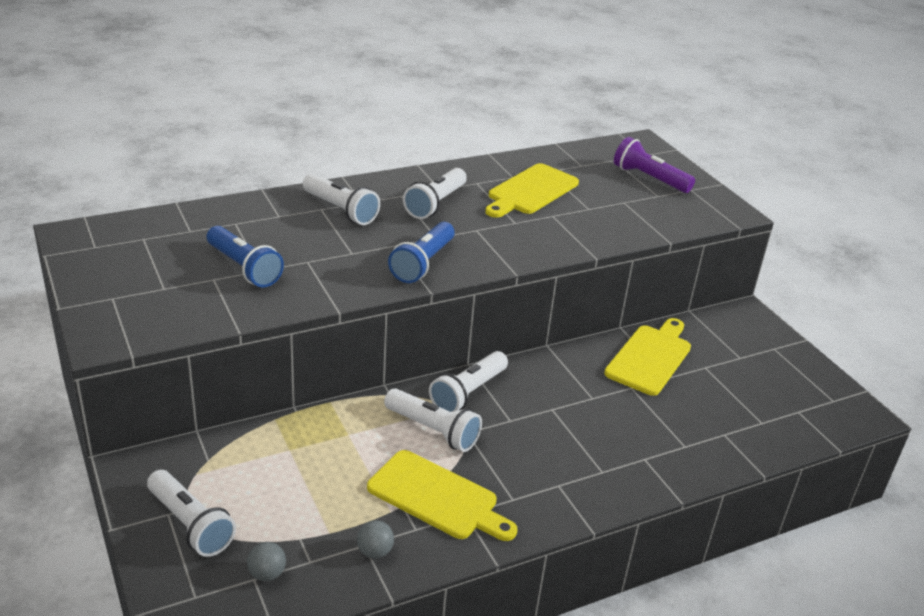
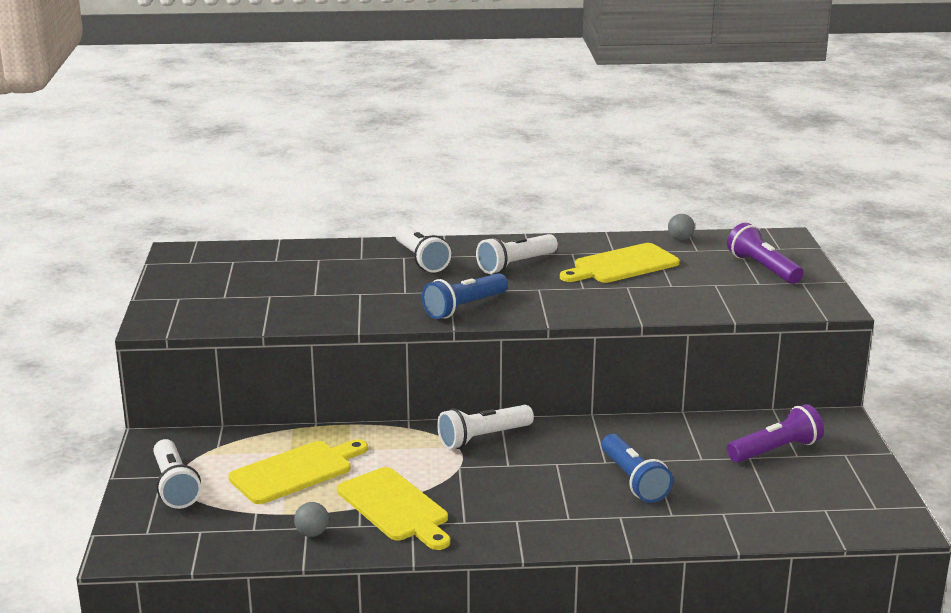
camera: 25 degrees right, 10 degrees down
(244, 268) = (301, 291): blue flashlight -> blue flashlight (633, 480)
(267, 574) = (213, 530): grey ball -> grey ball (680, 239)
(433, 430) = (428, 460): white flashlight -> none
(650, 357) = (694, 440): yellow cutting board -> yellow cutting board (295, 471)
(720, 355) = (775, 450): none -> purple flashlight

